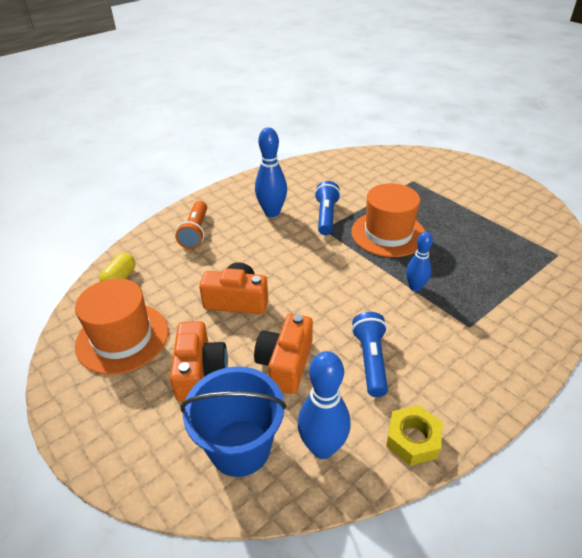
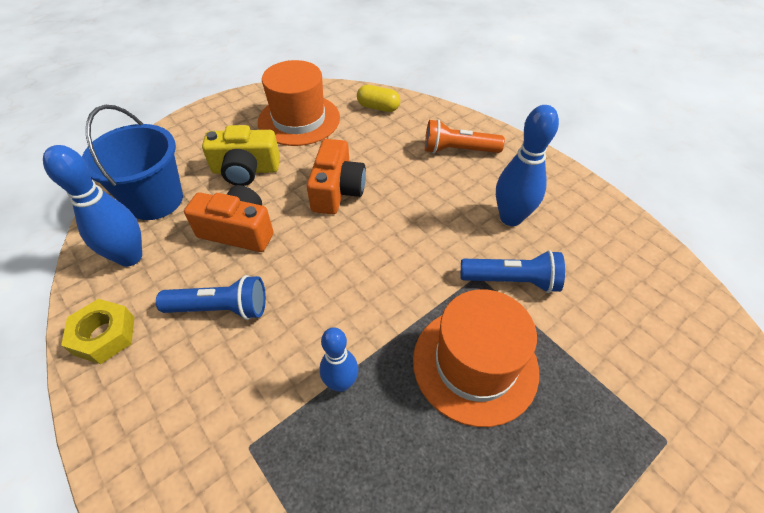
camera: 90 degrees right, 10 degrees up
(200, 372) = (245, 170): orange camera -> yellow camera

